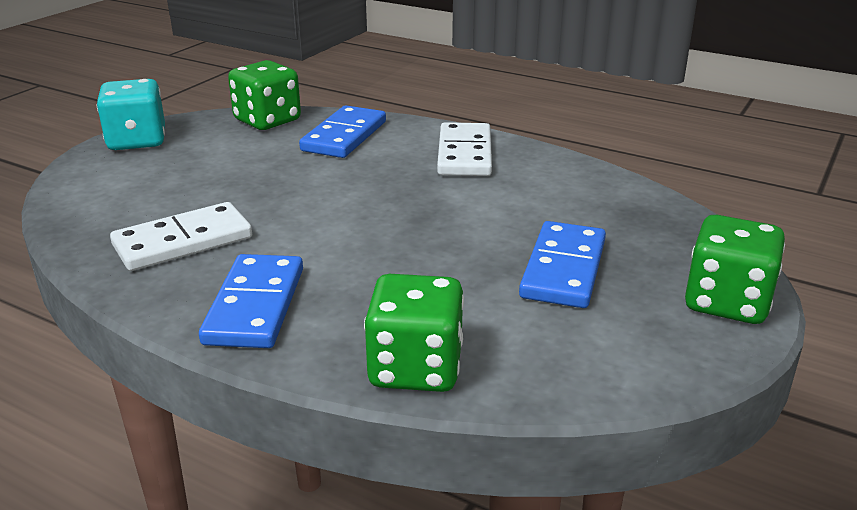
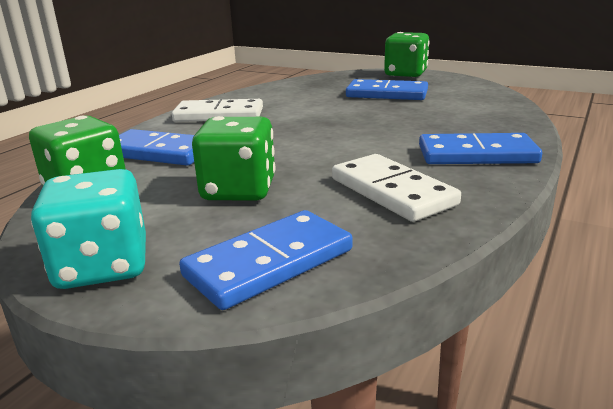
camera: 90 degrees left, 5 degrees down
(98, 189) = (269, 263): none -> blue domino
(415, 368) = (508, 115): green dice -> green dice (239, 190)

